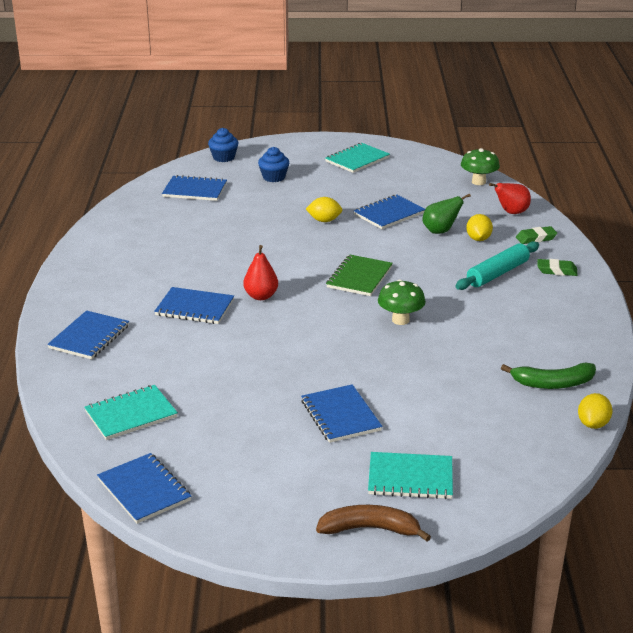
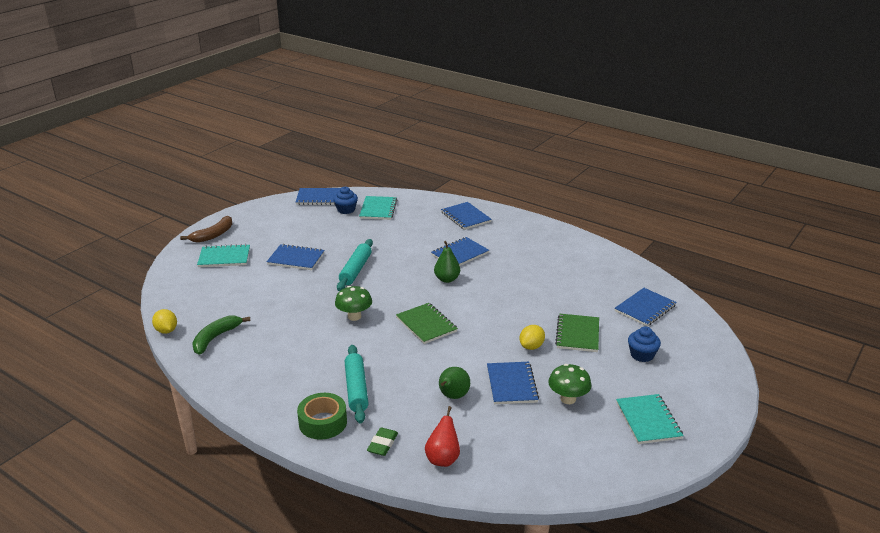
camera: 125 degrees right, 0 degrees up
(223, 157) = (709, 345): blue cupcake -> blue cupcake (346, 210)
(261, 296) = (447, 279): red pear -> green pear
(277, 207) = (577, 334): none -> green notebook
(312, 360) = (355, 270): none -> turquoise rolling pin
(410, 478) = (224, 257): turquoise notebook -> turquoise notebook turned 45 degrees clockwise
(478, 182) = (527, 476): green mushroom -> green mushroom (568, 399)
(478, 239) = (418, 410): yellow lemon -> none
(556, 270) = (323, 422): green eraser -> green tape

